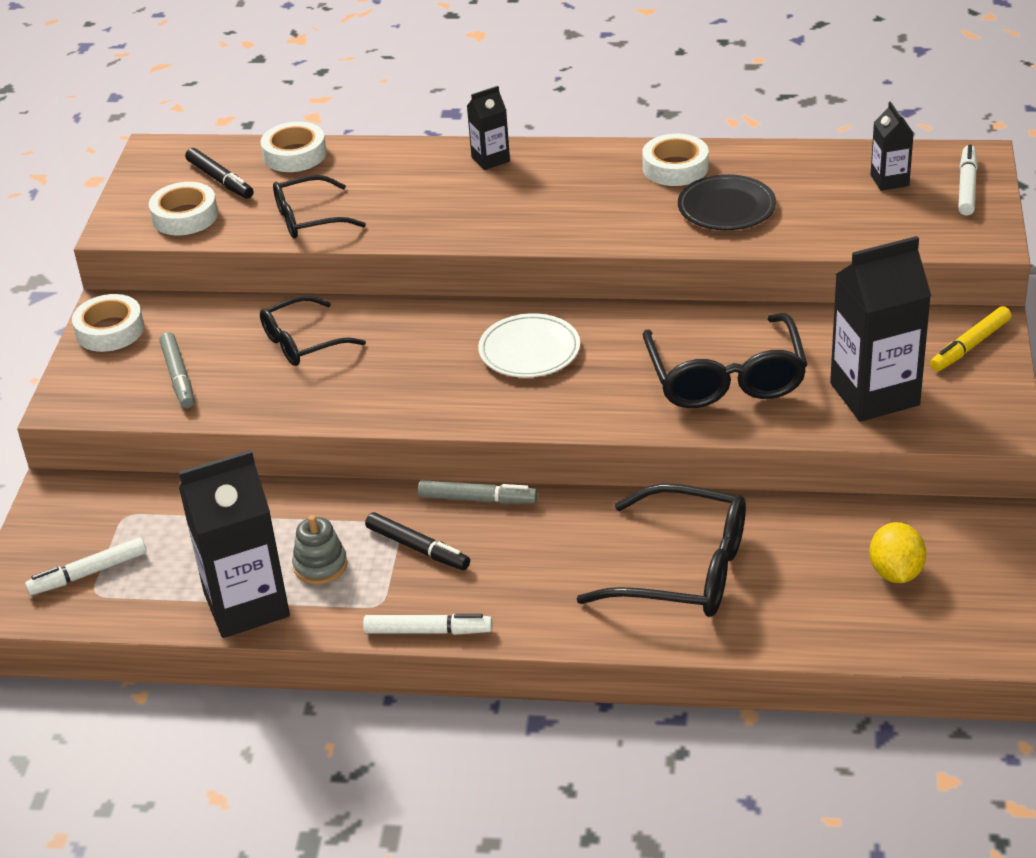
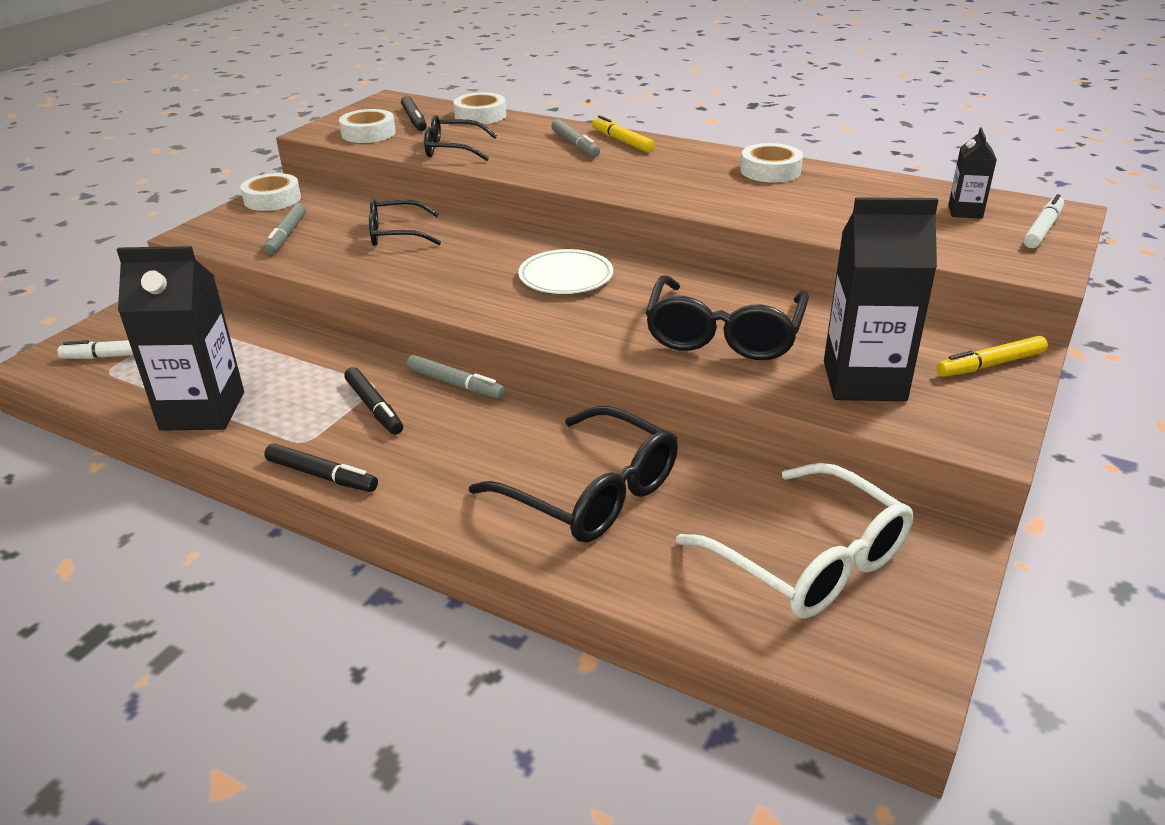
camera: 20 degrees right, 5 degrees down
(320, 565) = (286, 398): grey stacking toy -> none
(427, 631) = (321, 475): white marker -> black marker
(442, 177) = (575, 145): none -> grey marker
(490, 159) = (622, 141): black carton -> yellow marker
(726, 208) = (796, 202): black plate -> none
(895, 572) = (809, 560): yellow lemon -> white glasses

